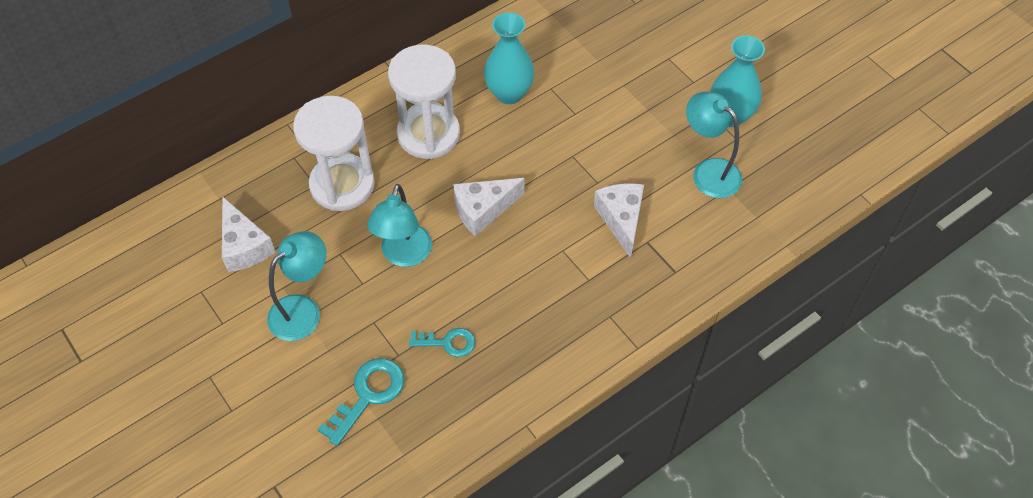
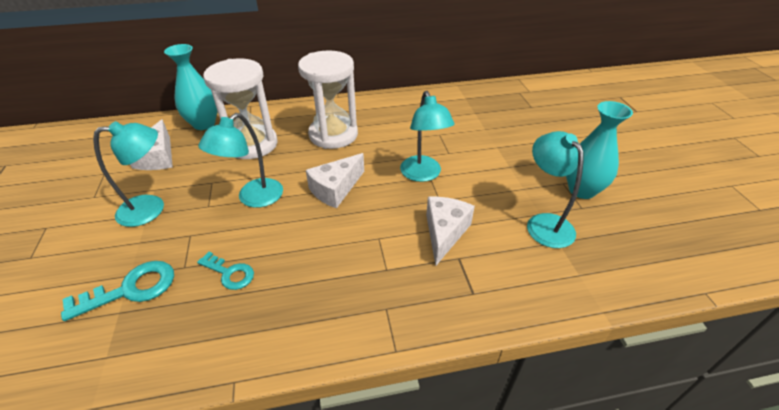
camera: 25 degrees right, 15 degrees down
(483, 210) = (335, 189): white cheese -> white cheese turned 45 degrees counterclockwise
(509, 93) = (407, 129): turquoise vase -> turquoise vase (204, 124)
(564, 155) = (423, 175): none -> turquoise lamp

